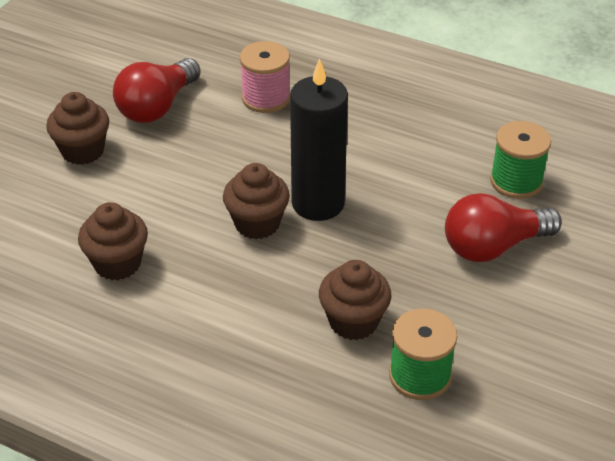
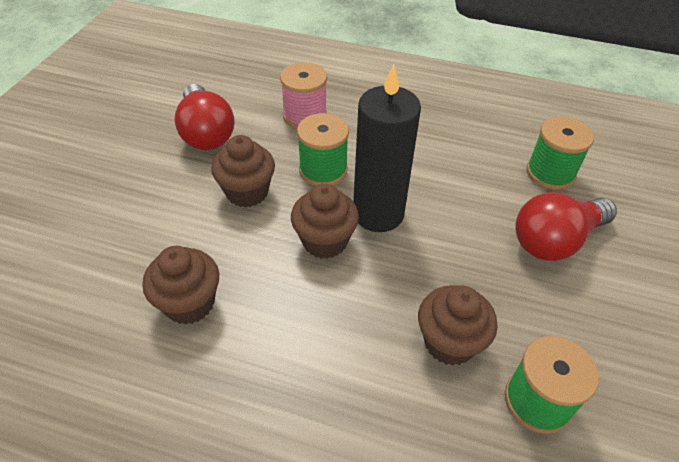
camera: 10 degrees left, 5 degrees up
(83, 151) = (139, 183): brown cupcake -> brown cupcake (247, 192)
(157, 107) = (206, 133): red light bulb -> red light bulb turned 45 degrees counterclockwise
(272, 156) = (323, 170): none -> green spool

